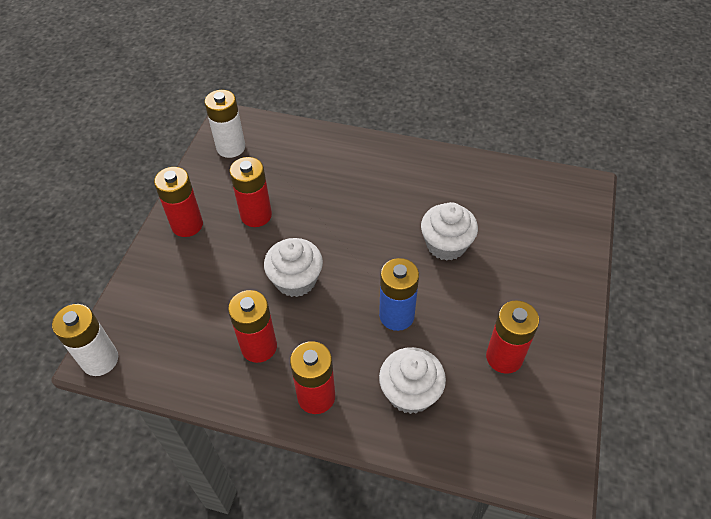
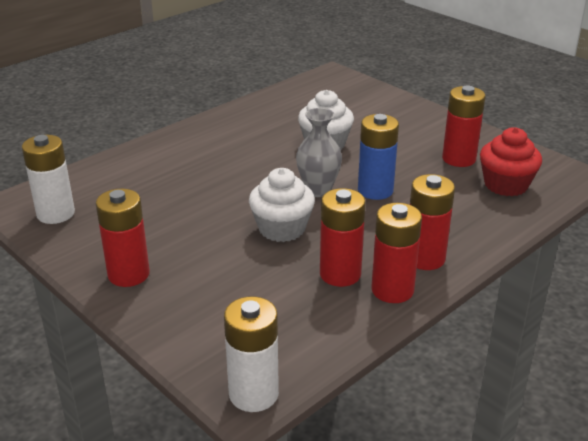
camera: 60 degrees left, 20 degrees down
(256, 215) = (172, 226): red battery -> red battery (392, 290)
(367, 276) = (318, 190): none -> grey vase
(410, 392) = (458, 210): white cupcake -> none
(485, 416) = (506, 185): none -> red cupcake

